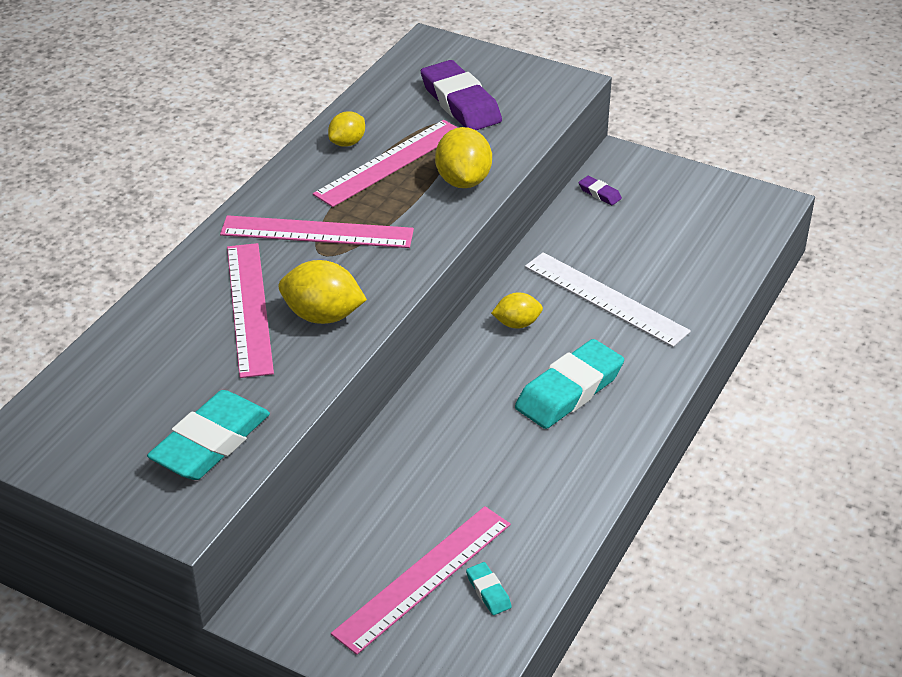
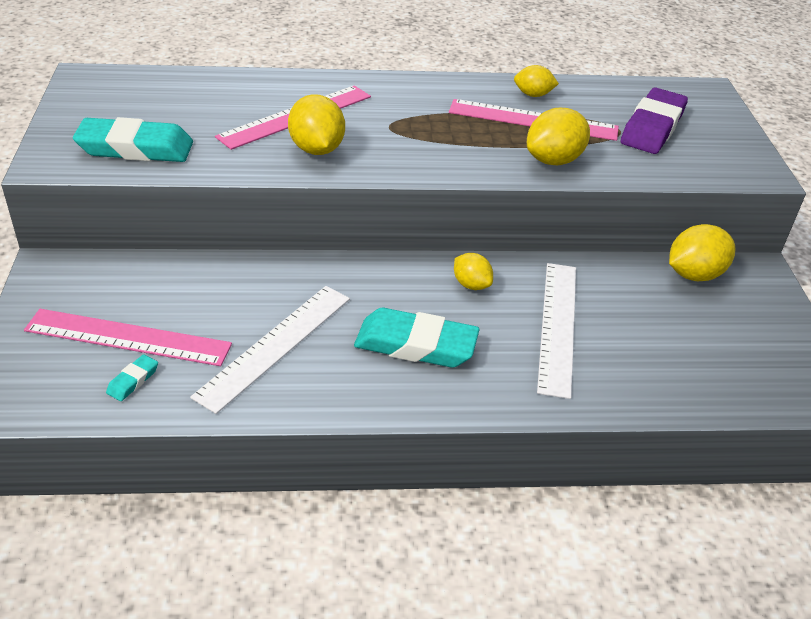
camera: 55 degrees right, 0 degrees up
(317, 232) = (412, 116): pink ruler -> none
(508, 479) = (275, 346): none -> white ruler
(599, 193) = (694, 274): purple eraser -> yellow lemon

